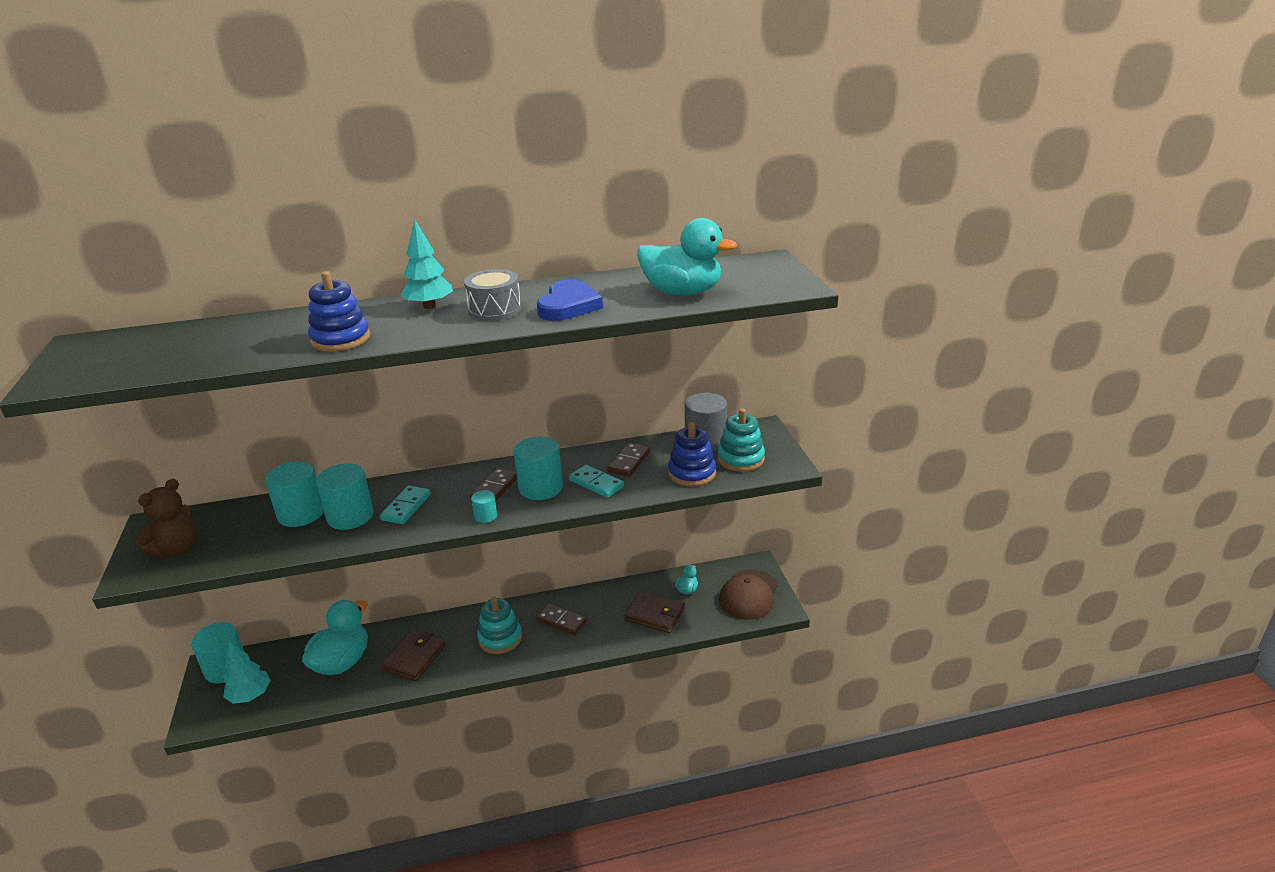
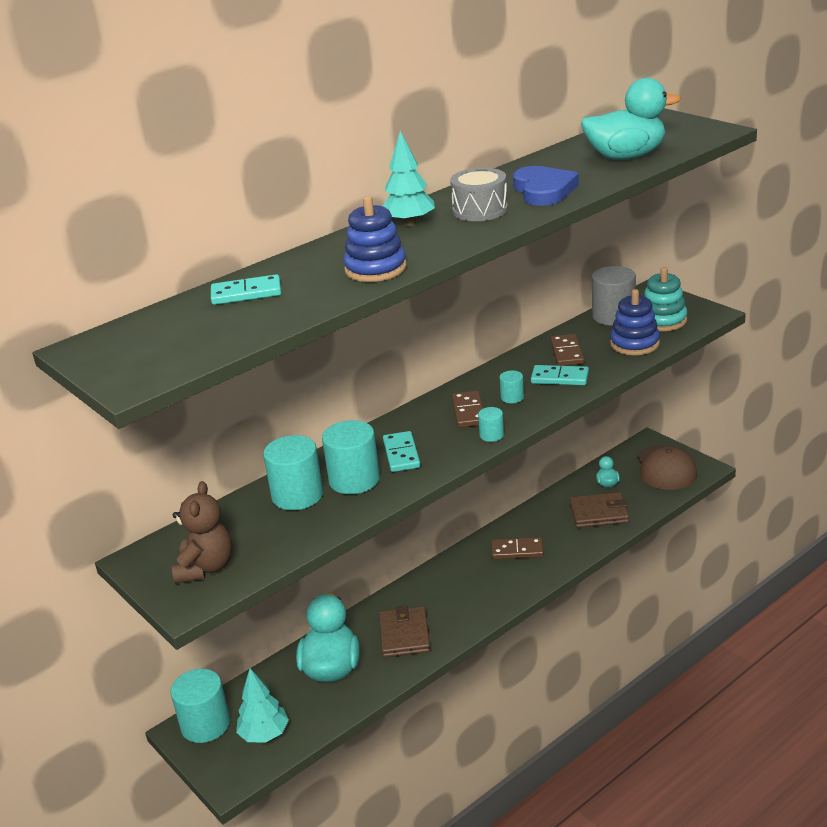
camera: 25 degrees left, 0 degrees up
(234, 332) = (246, 293): none -> turquoise domino
(500, 638) = (473, 586): turquoise stacking toy -> none
(540, 487) = (512, 397): turquoise cylinder -> turquoise cylinder, size x0.49

